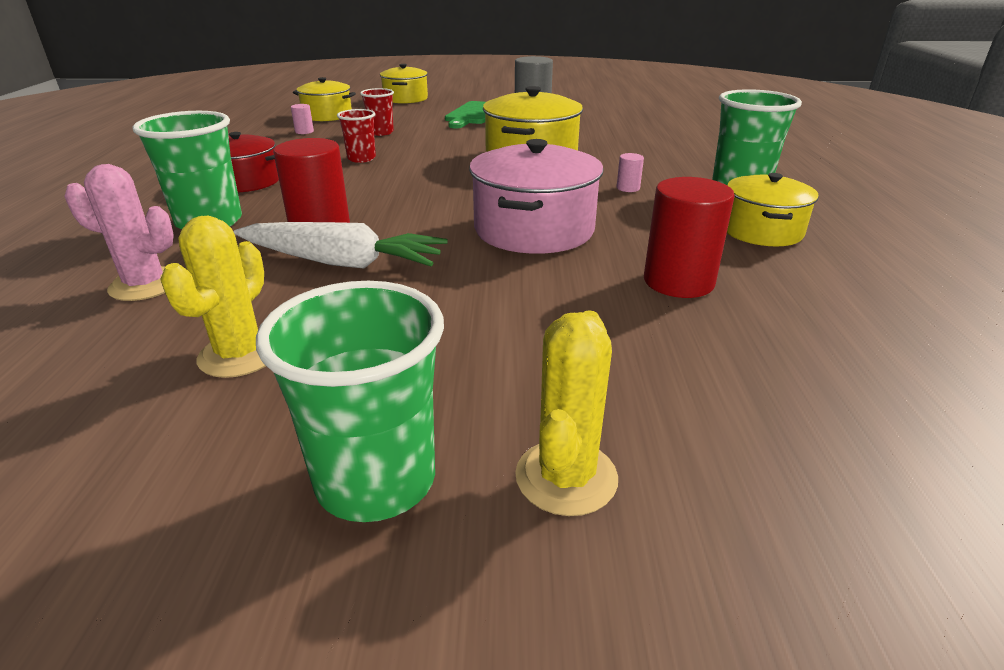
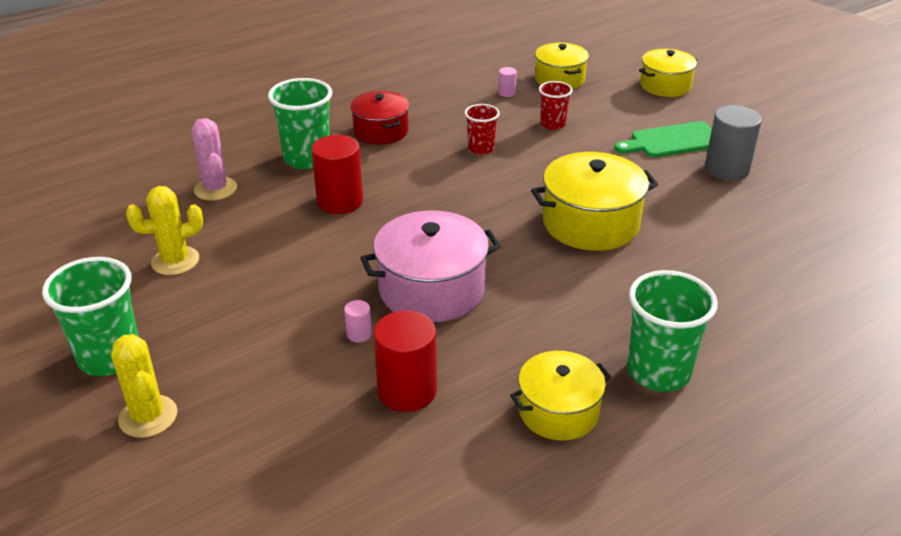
camera: 55 degrees right, 5 degrees up
(342, 262) = (301, 236): white carrot -> none
(566, 477) = (148, 416): yellow cactus -> yellow cactus turned 75 degrees clockwise
(628, 188) = (577, 304): pink cylinder -> pink cylinder (359, 334)

